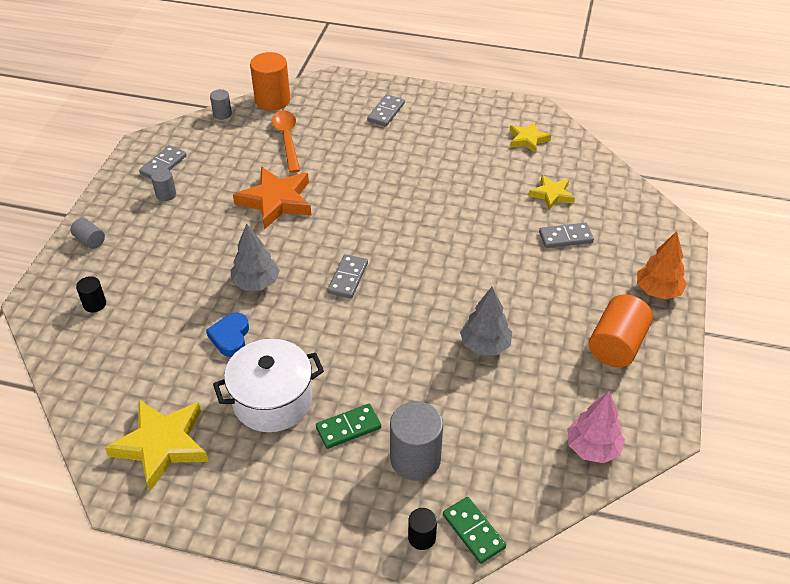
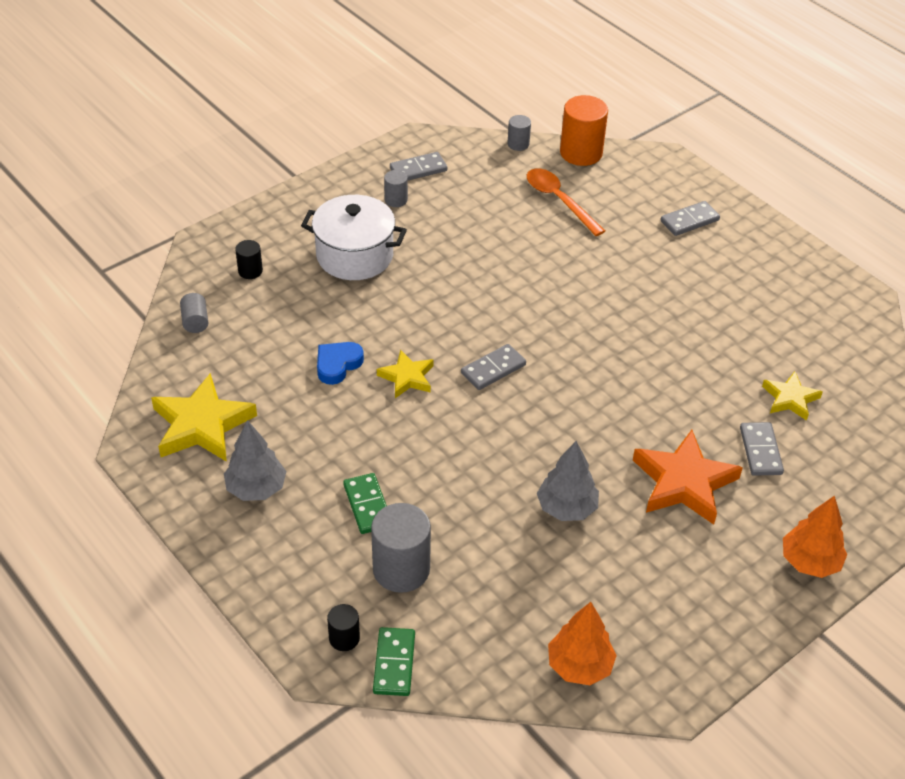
camera: 35 degrees right, 0 degrees up
(90, 240) = (294, 210): grey cylinder -> grey cylinder (195, 321)
(256, 283) = (404, 327): grey tree -> grey tree (256, 488)
(272, 400) = (324, 442): white pot -> white pot (355, 255)
(276, 201) = (492, 258): orange star -> orange star (684, 482)
(287, 139) = (559, 201): orange spoon -> orange spoon turned 60 degrees counterclockwise
(348, 428) = (368, 505): green domino -> green domino turned 60 degrees clockwise
(527, 139) = (822, 326): yellow star -> yellow star (407, 377)
(565, 237) = (760, 451): grey domino -> grey domino turned 60 degrees clockwise
(592, 448) = (579, 666): pink tree -> orange tree
(616, 345) = (705, 588): orange cylinder -> none

